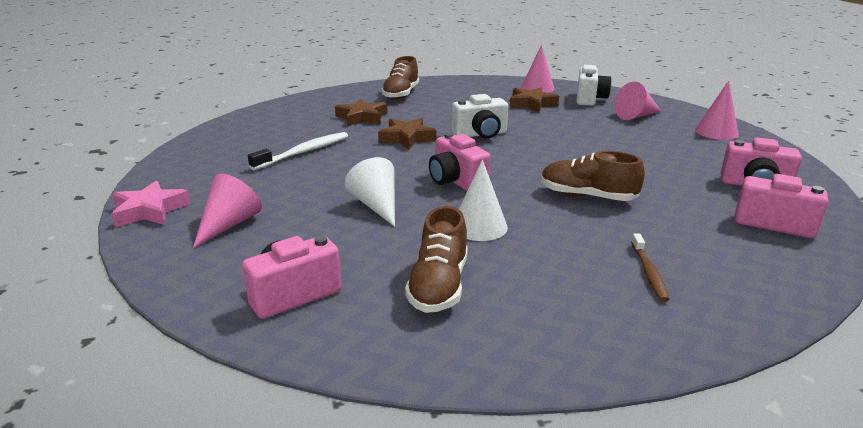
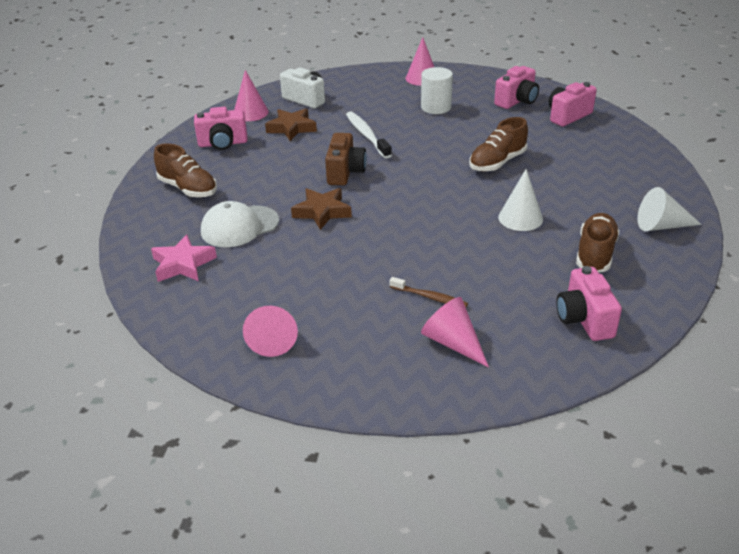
camera: 65 degrees left, 10 degrees up
(149, 211) = (393, 394): pink star -> pink star (183, 264)
(304, 152) = (310, 278): white toothbrush -> white toothbrush (367, 135)
(362, 117) = (239, 226): brown star -> white cap
(376, 205) = (460, 257): white cone -> white cone (661, 226)
(439, 285) = (595, 254): brown shoe -> brown shoe turned 105 degrees counterclockwise
(456, 181) = (437, 209): pink camera -> pink camera (223, 143)
(480, 134) = (345, 172): white camera -> brown camera
(636, 116) = (363, 94): pink cone -> pink cone (273, 338)
(649, 272) = (607, 175): brown toothbrush -> brown toothbrush (430, 297)
(663, 148) = (436, 107): none -> white cylinder

